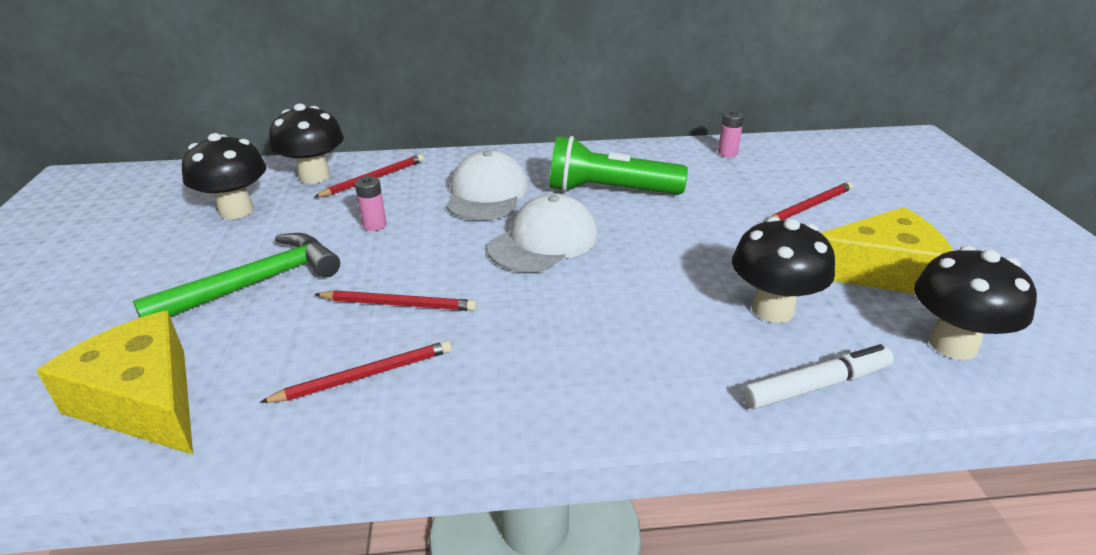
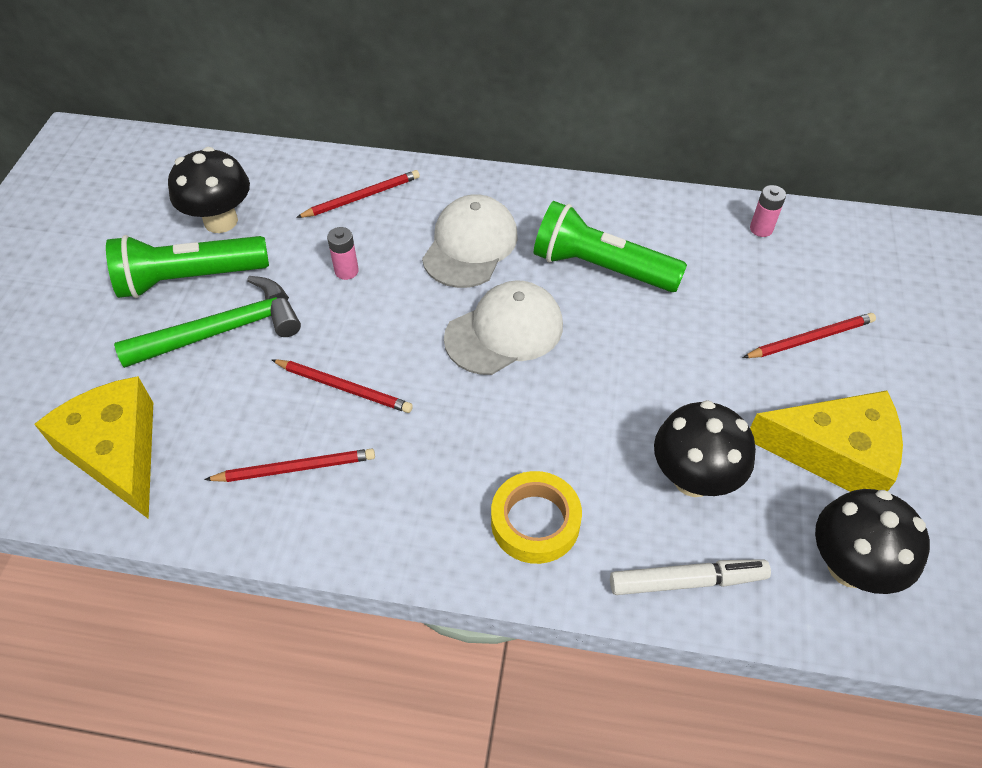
camera: 15 degrees right, 20 degrees up
(211, 253) = (190, 279): none -> green flashlight
(314, 176) = (304, 181): black mushroom -> none
(641, 370) = (535, 522): none -> yellow tape

